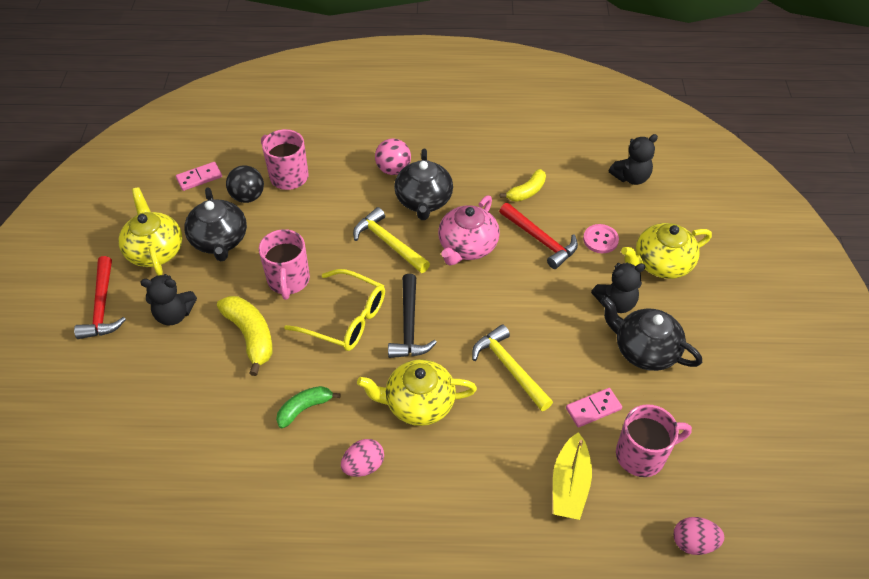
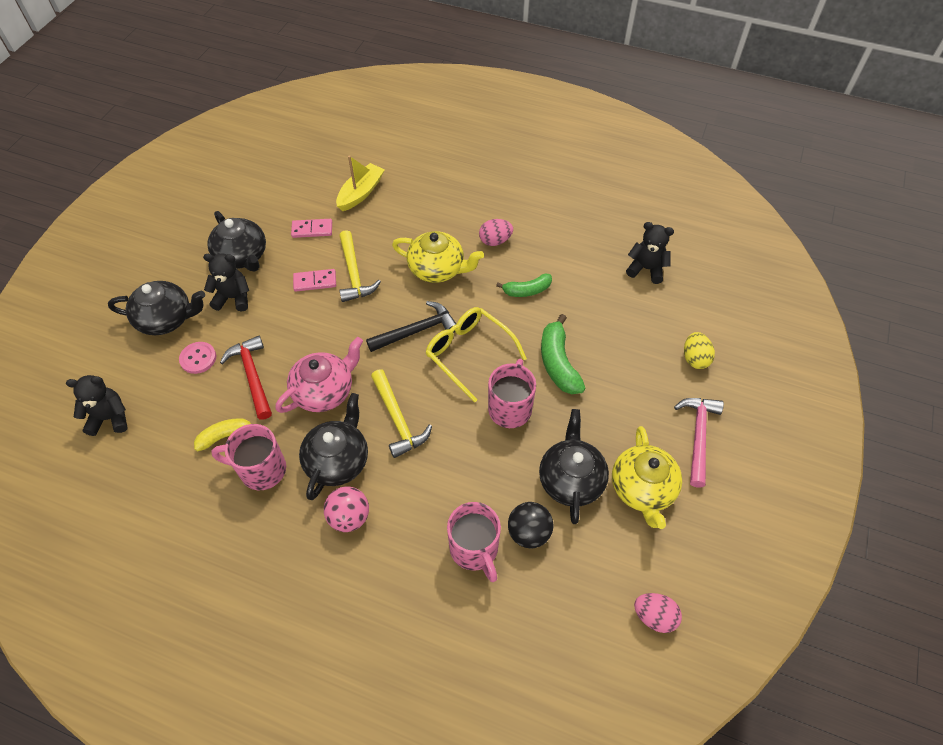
camera: 160 degrees left, 5 degrees up
(102, 306) = (698, 436): red hammer -> pink hammer
(102, 384) = (695, 358): none -> yellow egg
(174, 314) = (626, 406): black teddy bear -> black teddy bear (646, 269)
(199, 177) = (582, 585): pink domino -> pink domino (315, 281)
(250, 336) = (558, 363): yellow banana -> green banana
(409, 325) = (416, 331): black hammer -> black hammer turned 45 degrees clockwise
(642, 455) = (301, 195): pink mug -> pink mug (261, 470)
(661, 264) = (166, 319): yellow teapot -> black teapot
(693, 542) = (308, 147): pink egg -> pink egg (654, 616)

